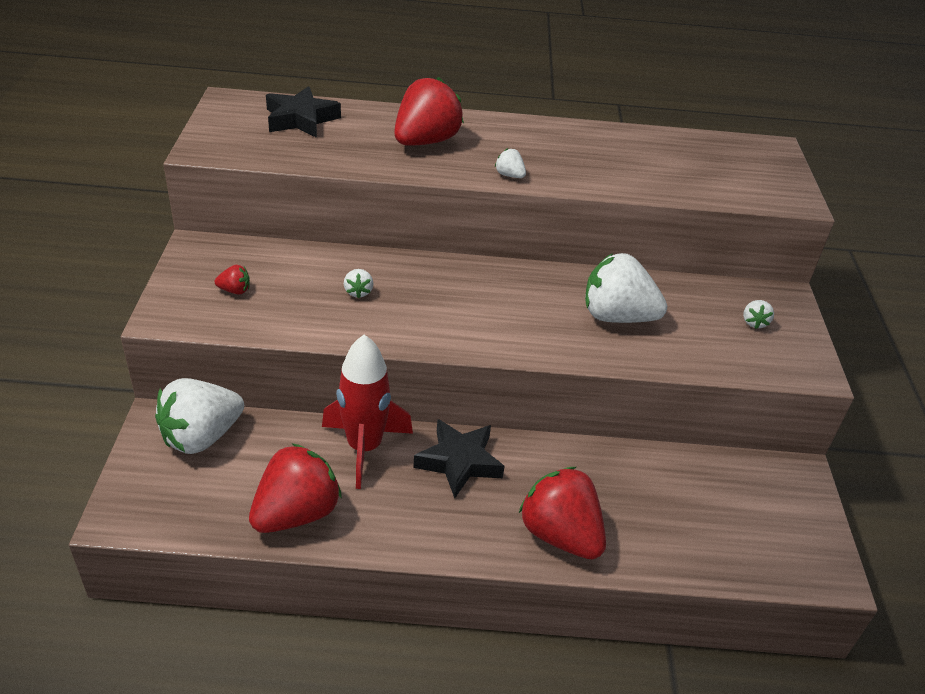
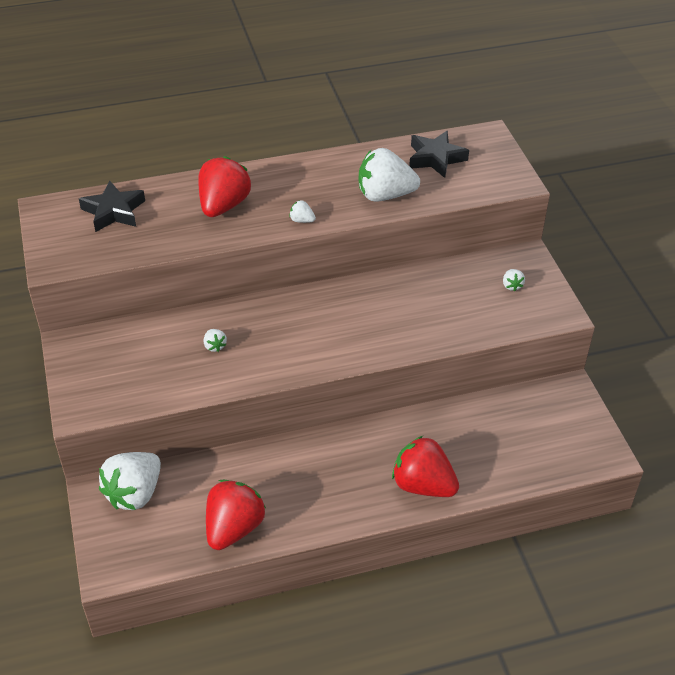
camera: 15 degrees left, 5 degrees up
(235, 290) = (120, 373): red strawberry -> none
(364, 447) = (259, 464): red rocket -> none
(459, 462) = (332, 454): black star -> black star (436, 158)
(617, 316) = (413, 310): white strawberry -> white strawberry (385, 195)

